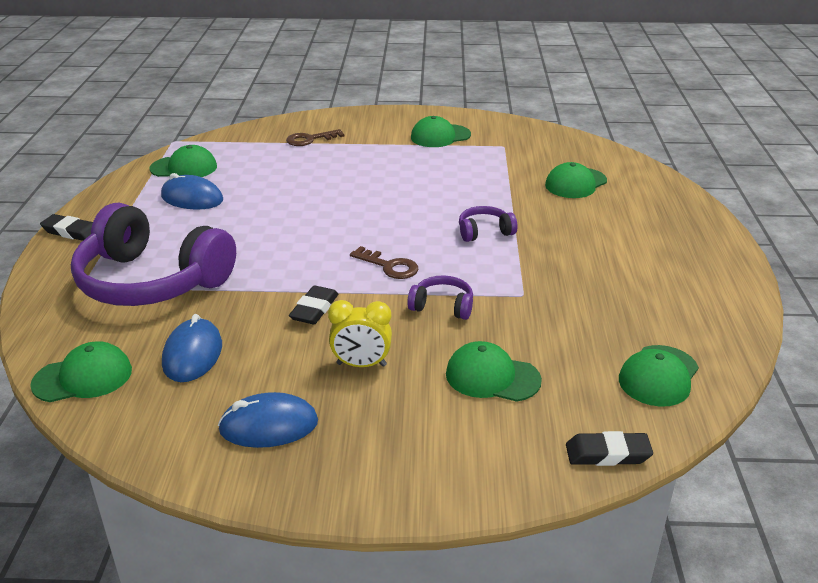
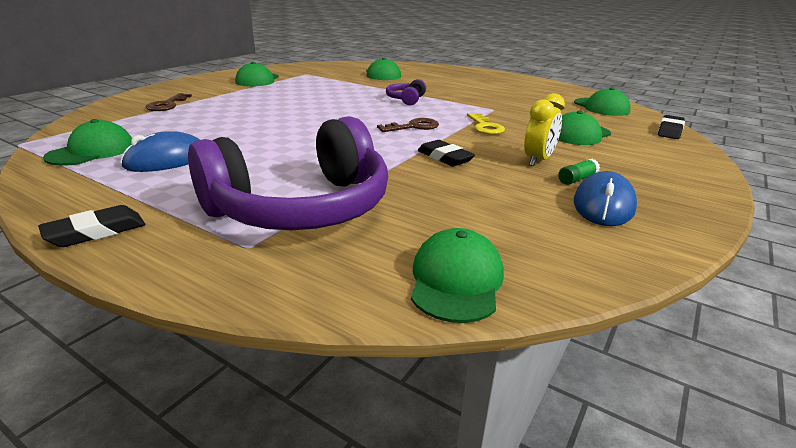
camera: 60 degrees left, 5 degrees down
(192, 354) = (466, 214): blue mouse -> none
(327, 399) = (577, 179): none -> green glue stick
(442, 306) = (484, 126): purple headphones -> yellow key

